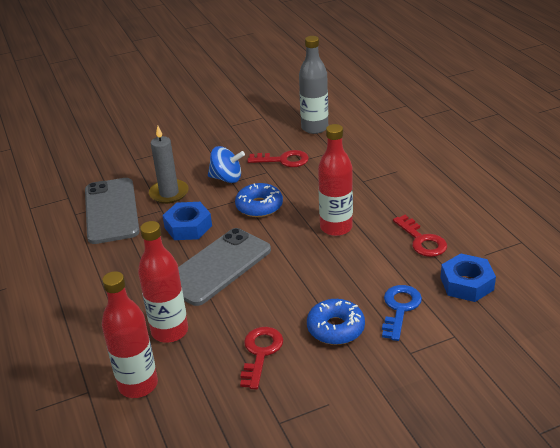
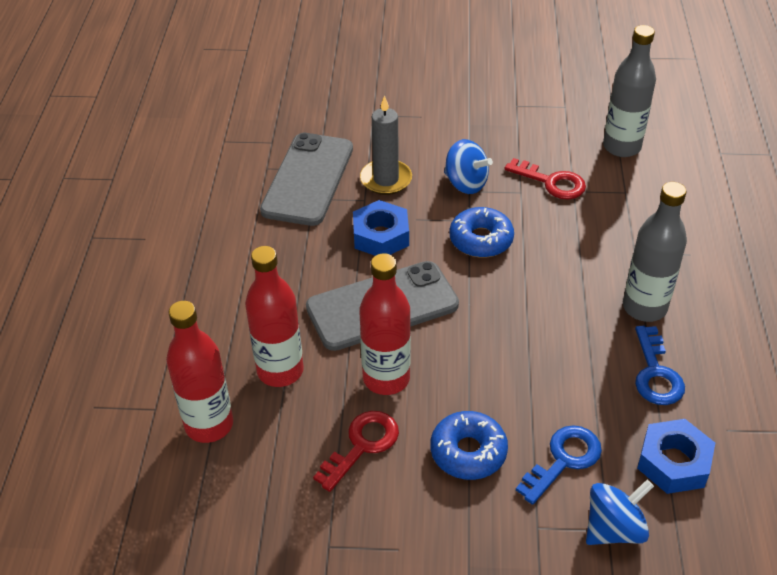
camera: 25 degrees right, 10 degrees up
(336, 227) = (557, 309): red bottle -> red bottle (386, 378)
(390, 208) = (644, 307): none -> grey bottle
(422, 240) = (656, 374): red key -> blue key
(457, 334) = (614, 529): none -> blue spinning top

